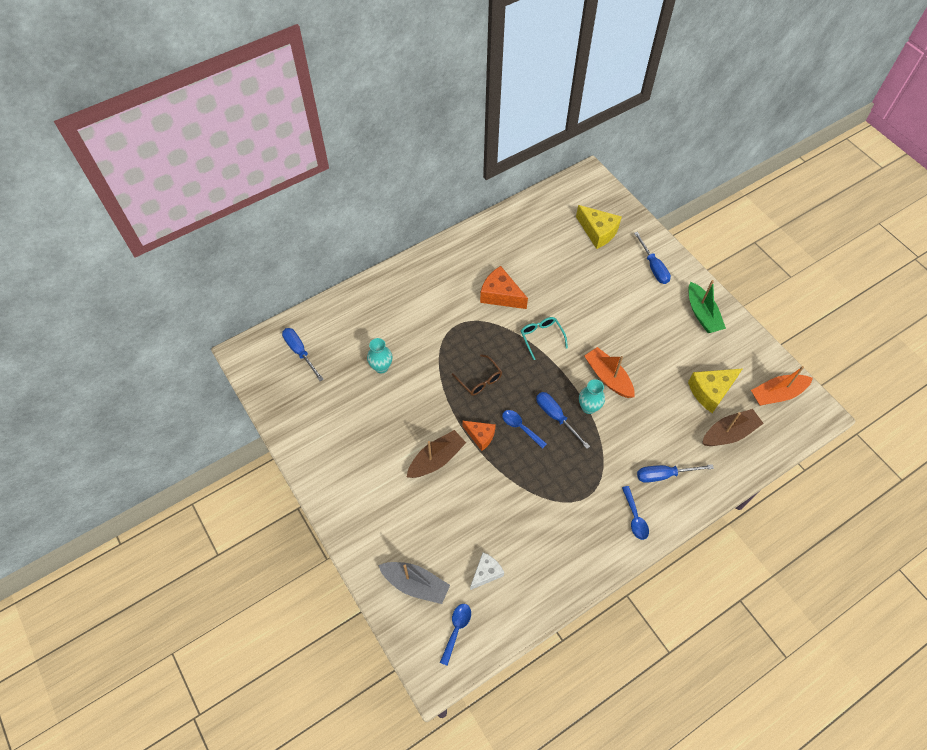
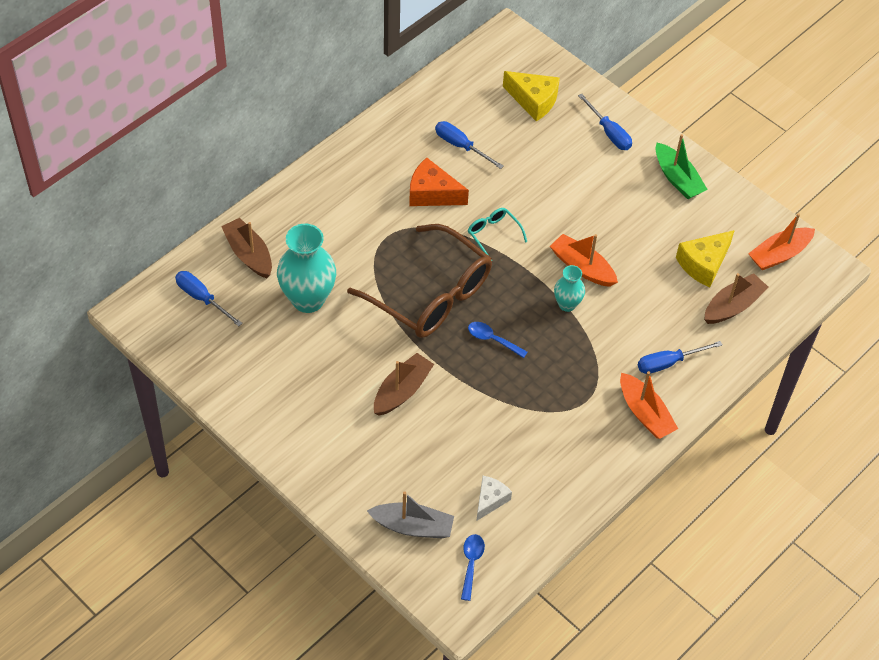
camera: 15 degrees left, 5 degrees down
(345, 322) = (249, 254): none -> brown boat
(381, 367) = (308, 299): turquoise vase -> turquoise vase, size x1.88
(480, 380) = (431, 295): brown glasses -> brown glasses, size x2.35
(480, 436) = (447, 357): orange cheese -> none
(556, 417) = (531, 321): blue screwdriver -> blue screwdriver (461, 146)
(635, 517) = (645, 413): blue spoon -> orange boat

